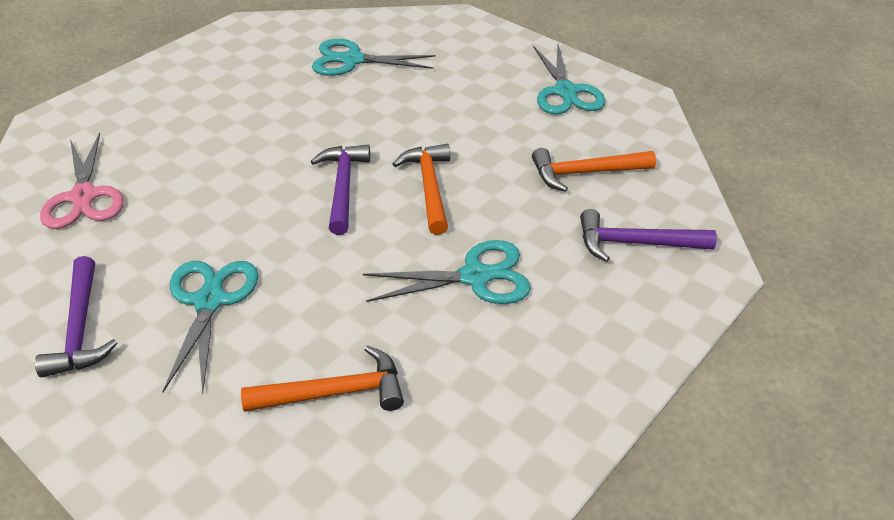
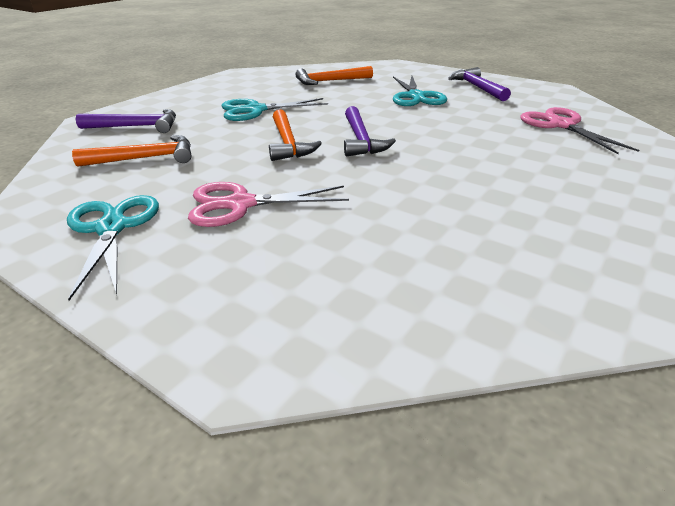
camera: 175 degrees right, 10 degrees down
(352, 60) = (415, 253): turquoise scissors -> none
(472, 106) = (240, 204): none -> pink scissors

